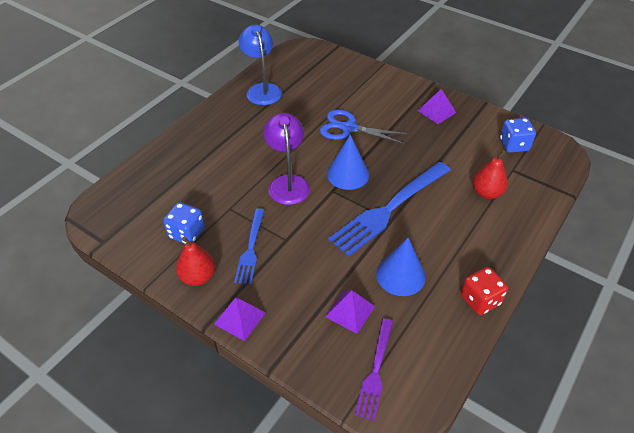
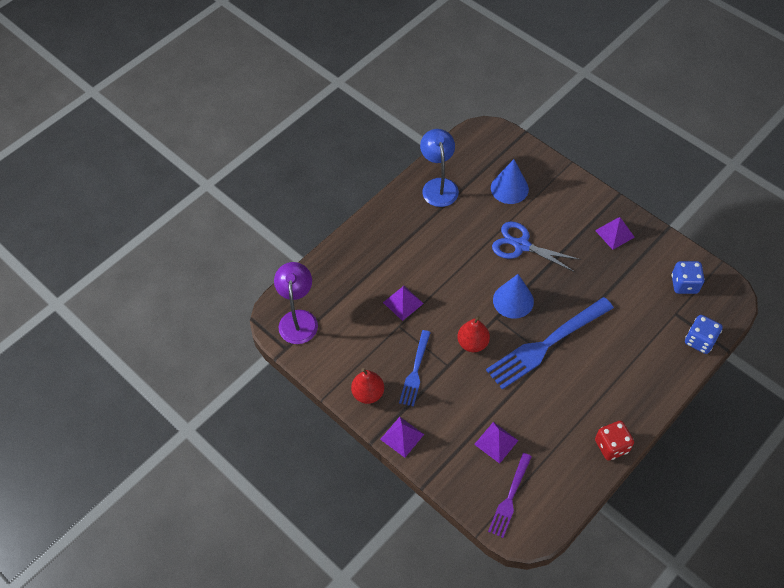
camera: 10 degrees right, 10 degrees up
(187, 233) = (359, 348): blue dice -> blue dice (699, 340)
(233, 187) = (403, 302): none -> purple pyramid
(287, 183) = (454, 304): purple lamp -> purple lamp (298, 319)
(400, 275) = (546, 413): blue cone -> blue cone (509, 188)
(486, 193) = (643, 337): red pear -> red pear (472, 343)

